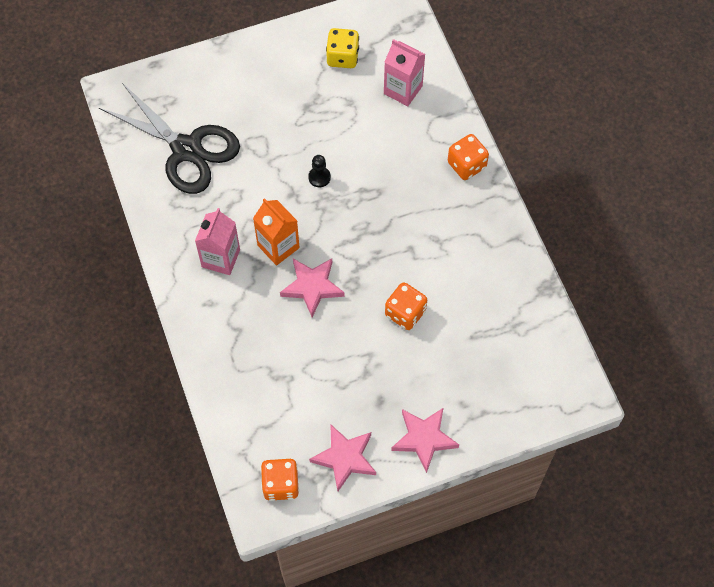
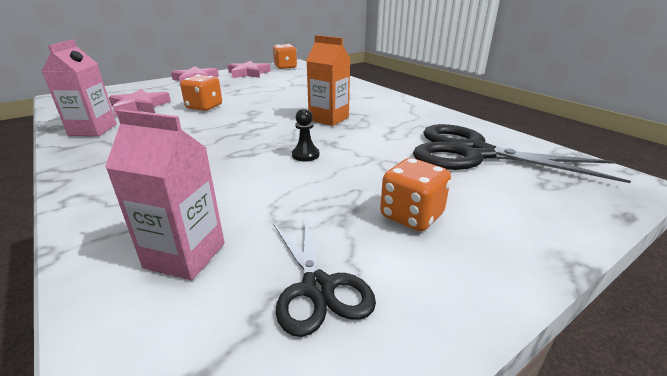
camera: 165 degrees right, 35 degrees down
(221, 258) = (376, 110): pink carton -> pink carton (93, 130)
(312, 287) = (289, 108): pink star -> pink star (140, 106)
(342, 57) = (317, 288): yellow dice -> black scissors
(466, 165) = (99, 188): orange dice -> orange dice (411, 216)

